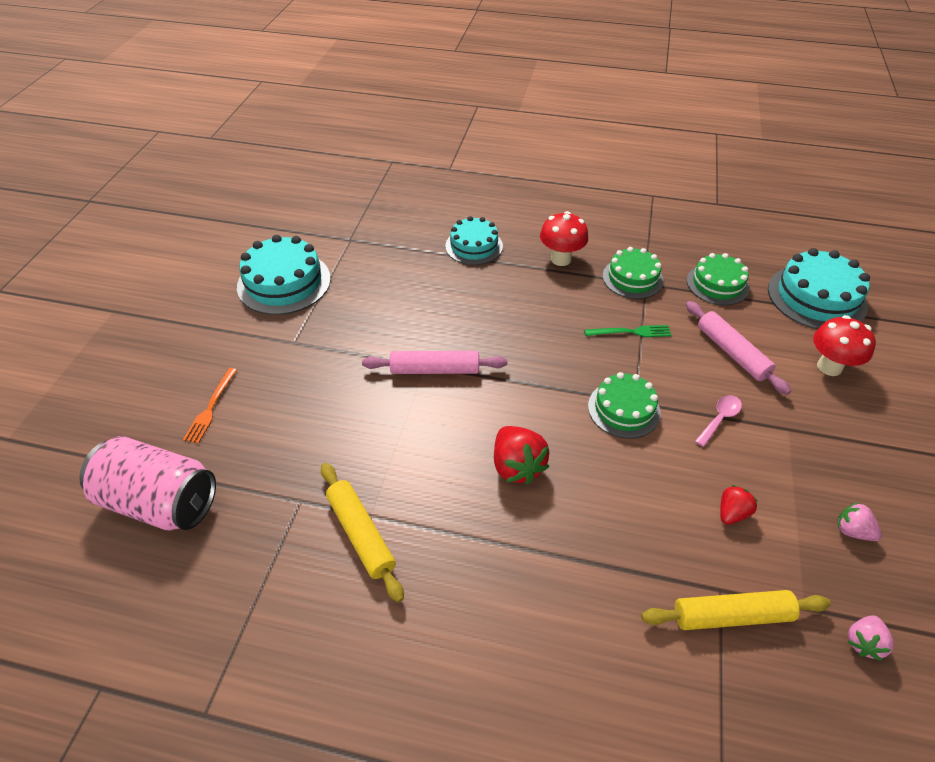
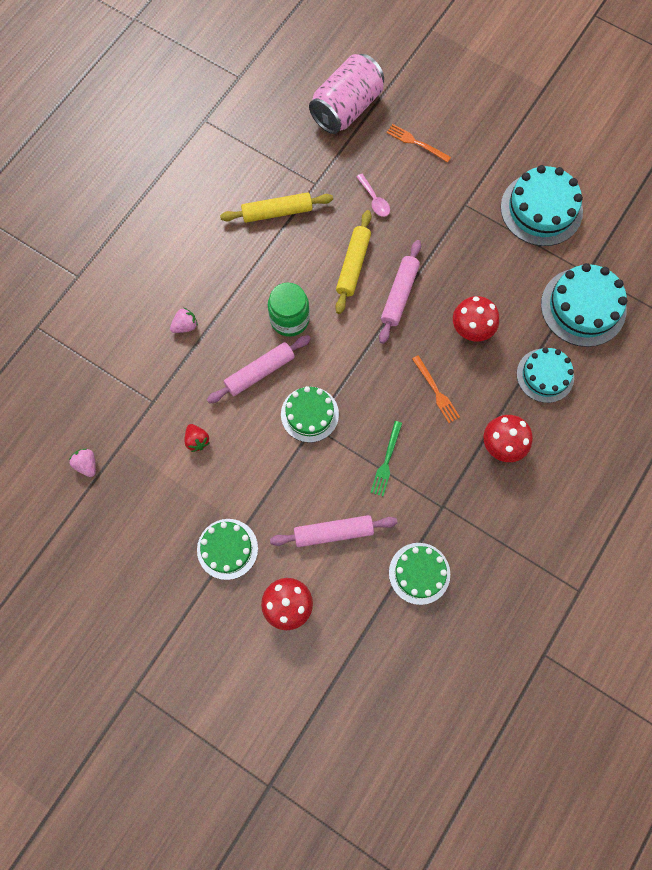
camera: 110 degrees right, 25 degrees up
(451, 304) = (471, 330): none -> red mushroom
(517, 466) = (289, 319): red strawberry -> green jar
(533, 314) = (436, 391): none -> orange fork
(603, 475) = (260, 372): none -> pink rolling pin
(632, 278) = (453, 498): green cake -> green cake (227, 549)
(719, 419) = (273, 480): pink spoon -> pink spoon (374, 200)
(731, 615) = (135, 398): yellow rolling pin -> yellow rolling pin (353, 265)
(816, 297) = (370, 657): turquoise cake -> turquoise cake (583, 307)
(852, 531) = (151, 512): pink strawberry -> pink strawberry (185, 326)

